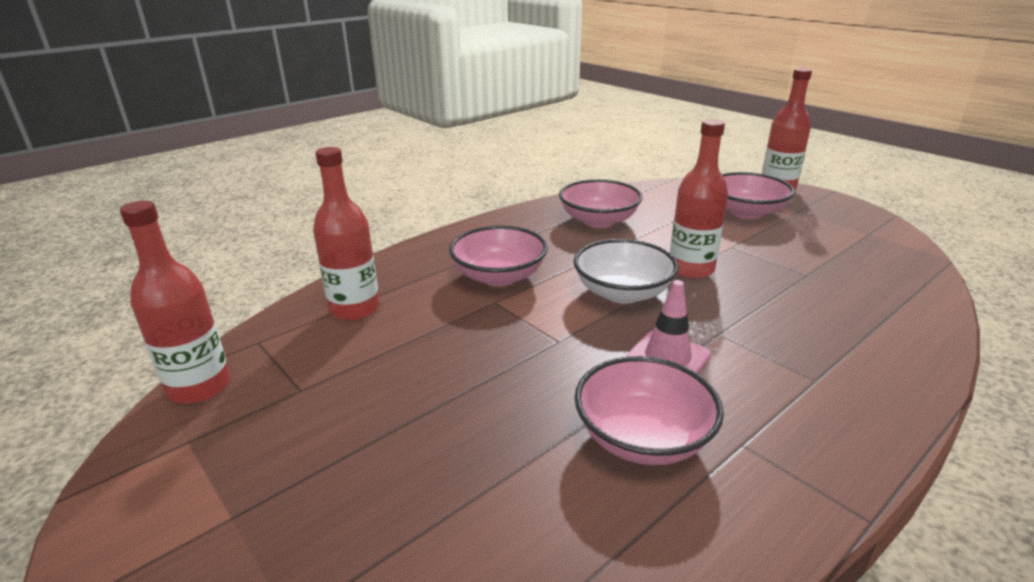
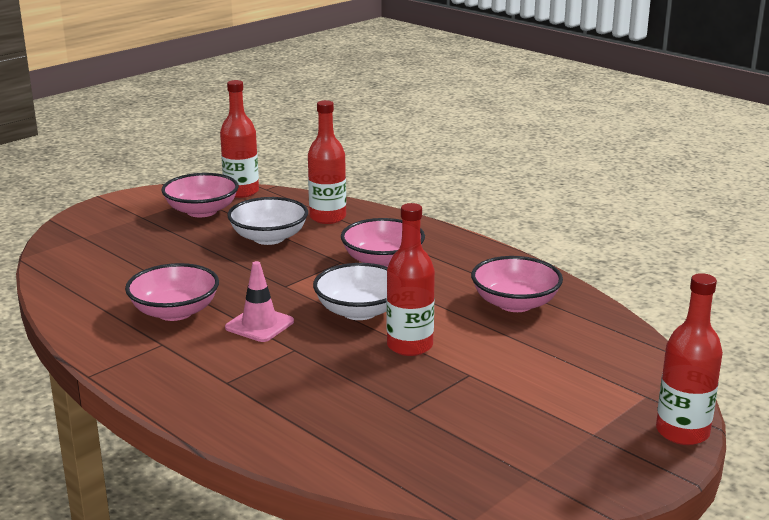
camera: 85 degrees right, 5 degrees down
(402, 355) = (269, 238): none -> white bowl
(746, 212) = (573, 394): pink bowl -> pink bowl (202, 211)

